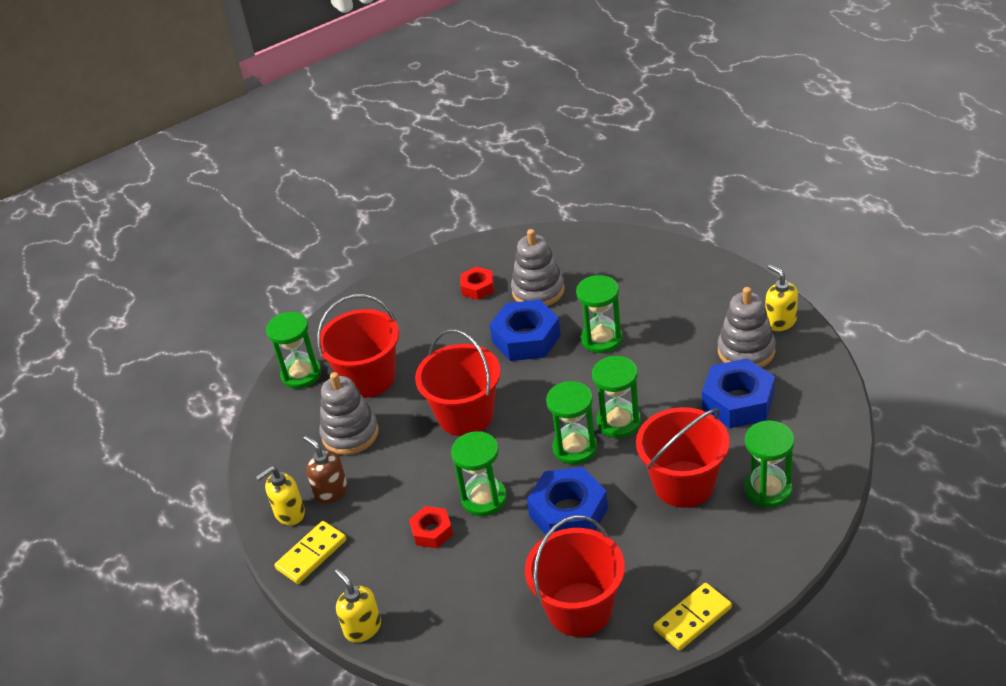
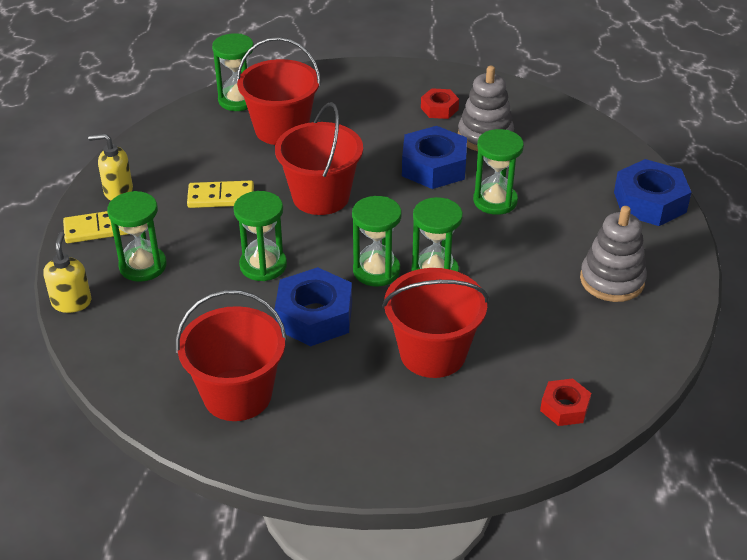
camera: 30 degrees right, 0 degrees up
(331, 491) = (162, 193): brown soap dispenser -> none
(350, 434) = (223, 161): grey stacking toy -> none
(432, 531) = (198, 265): red nut -> red nut (564, 407)
(693, 619) = (316, 463): yellow domino -> yellow domino (221, 197)
(738, 402) = (556, 316): blue nut -> blue nut (649, 202)
(768, 490) = (500, 403): green hourglass -> green hourglass (143, 266)
(780, 321) = (672, 274): yellow soap dispenser -> none

